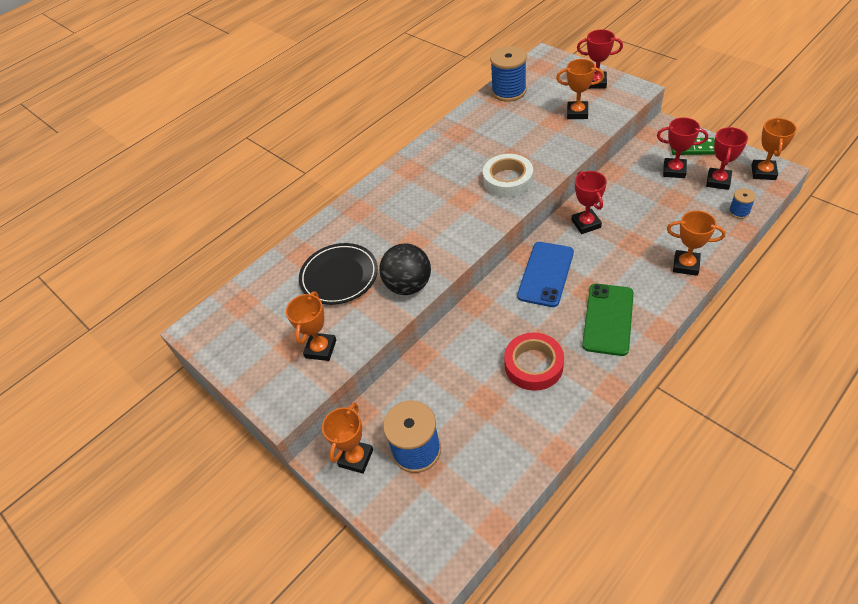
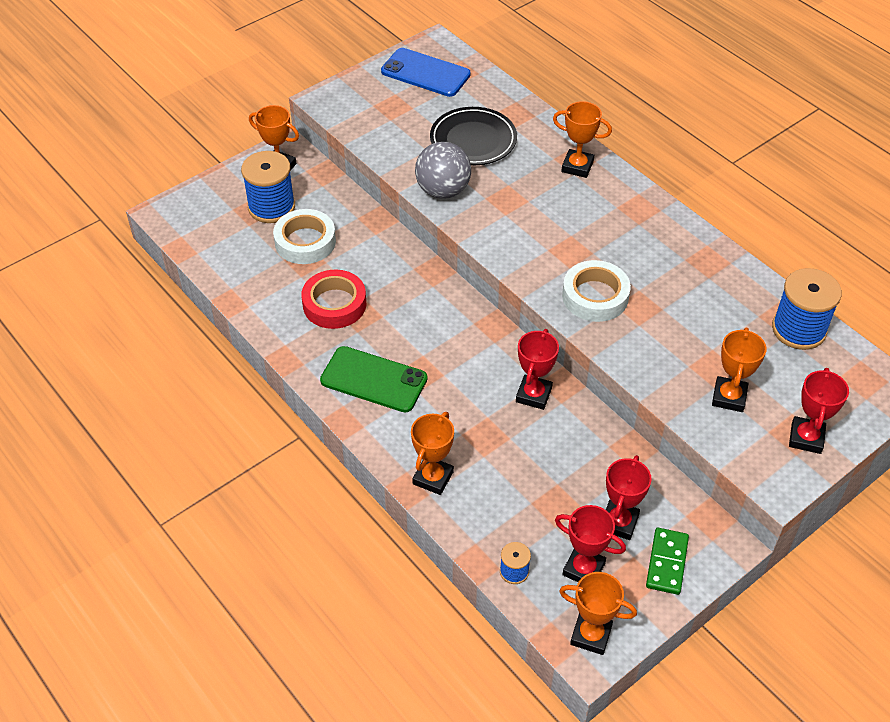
camera: 90 degrees right, 0 degrees up
(321, 349) = (381, 125): orange trophy -> orange trophy (577, 166)
(408, 285) = (443, 191): black ball -> grey ball
(460, 407) = (305, 242): none -> white tape
(545, 274) = (458, 338): blue phone -> blue phone (425, 73)
(586, 224) = (533, 395): red trophy -> red trophy turned 60 degrees counterclockwise

